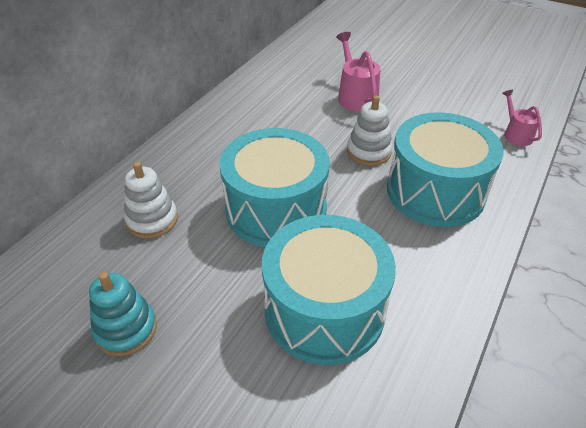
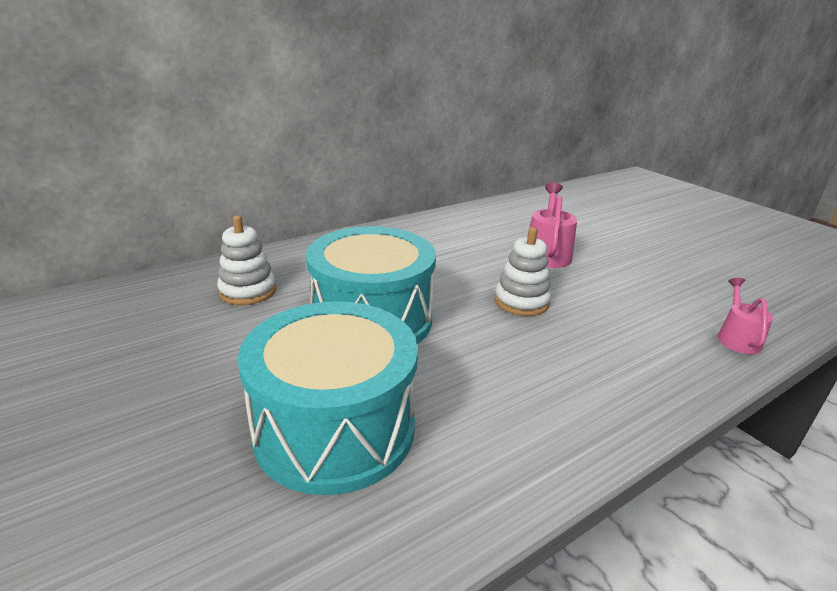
camera: 25 degrees right, 15 degrees down
(126, 329) = (130, 366): turquoise stacking toy -> none
(435, 191) = (575, 361): turquoise drum -> none

